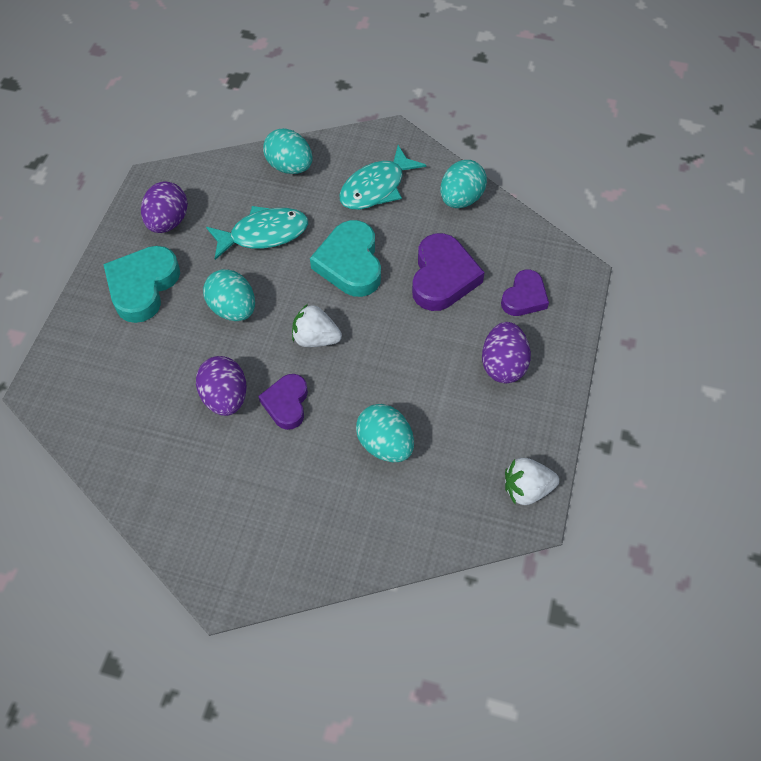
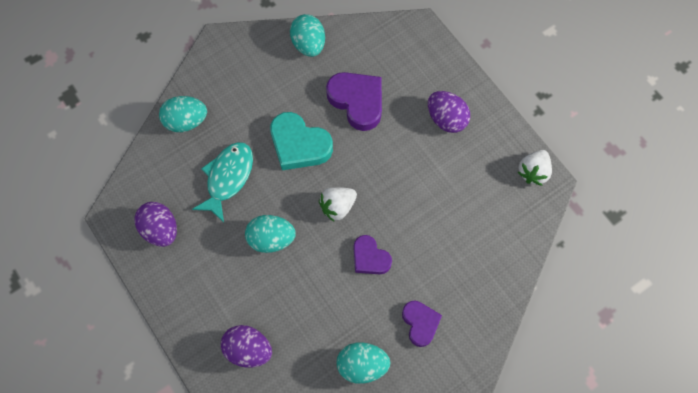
camera: 50 degrees left, 10 degrees up
(143, 286) = (201, 282): turquoise heart -> none
(225, 397) = (335, 290): purple egg -> purple egg (248, 349)
(376, 187) = (253, 84): turquoise fish -> none
(385, 444) = (444, 223): turquoise egg -> turquoise egg (362, 365)
(524, 297) = (411, 70): purple heart -> purple heart (420, 323)

